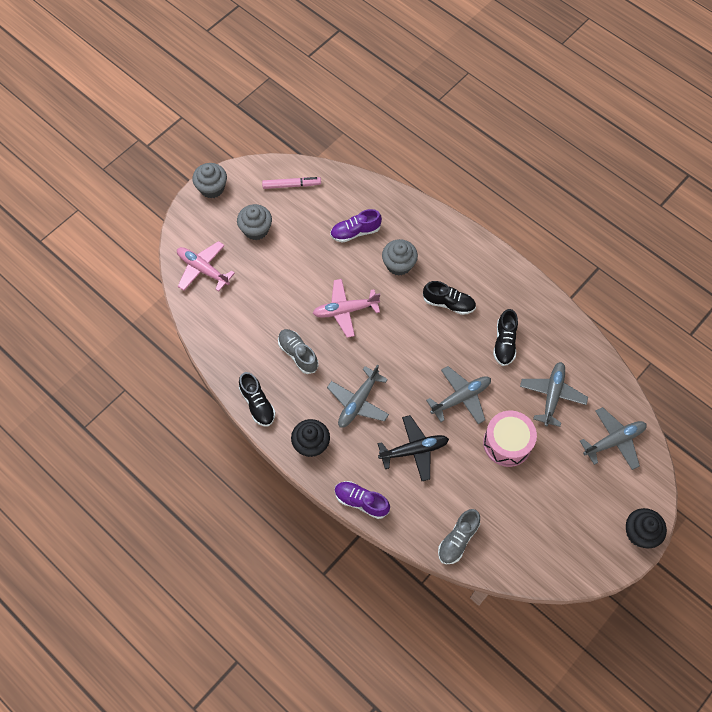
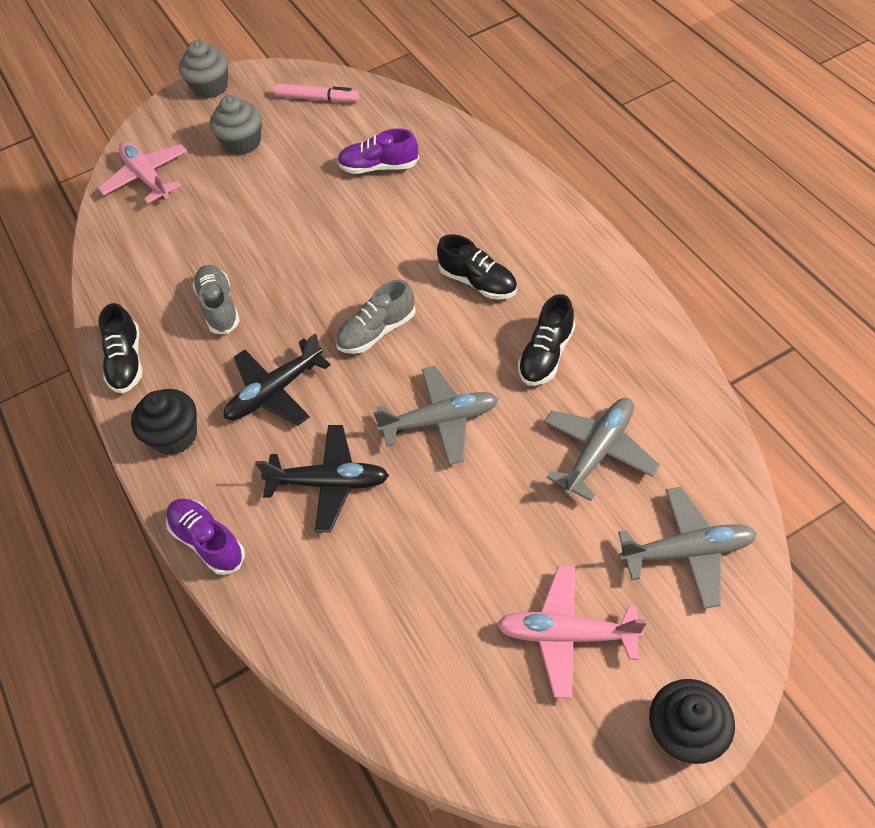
camera: 25 degrees right, 10 degrees down
(345, 310) = (316, 263): pink plane -> pink plane (566, 634)
(358, 402) = (275, 392): grey plane -> black plane
(399, 264) = (424, 218): grey cupcake -> none
(458, 539) = (338, 648): grey shoe -> grey shoe (377, 331)
(507, 443) = (490, 509): pink drum -> none

